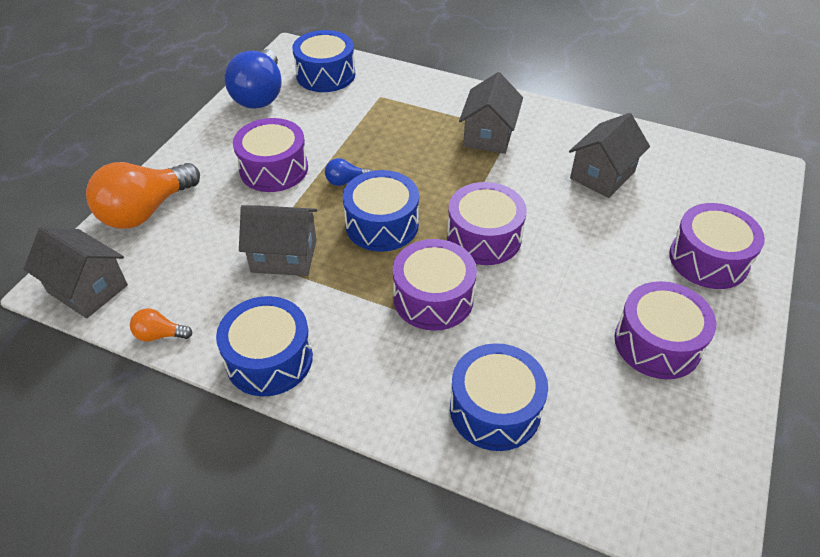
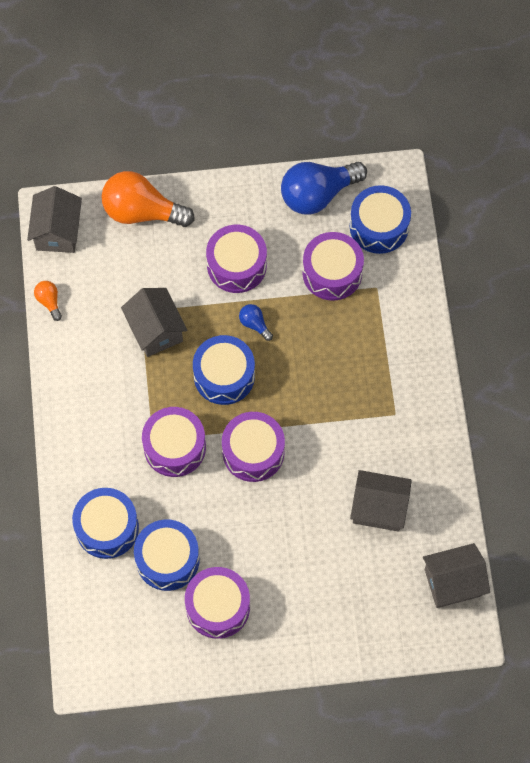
camera: 60 degrees right, 20 degrees up
(269, 359) = (68, 377): blue drum -> blue drum (167, 559)
(488, 135) = (377, 399): grey house -> grey house (453, 582)
(708, 259) = (323, 618): purple drum -> purple drum (332, 273)

